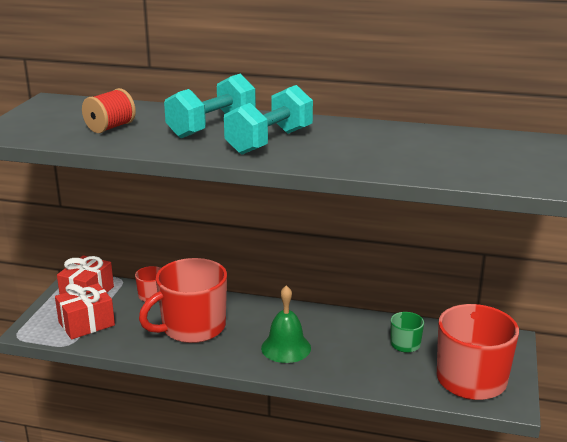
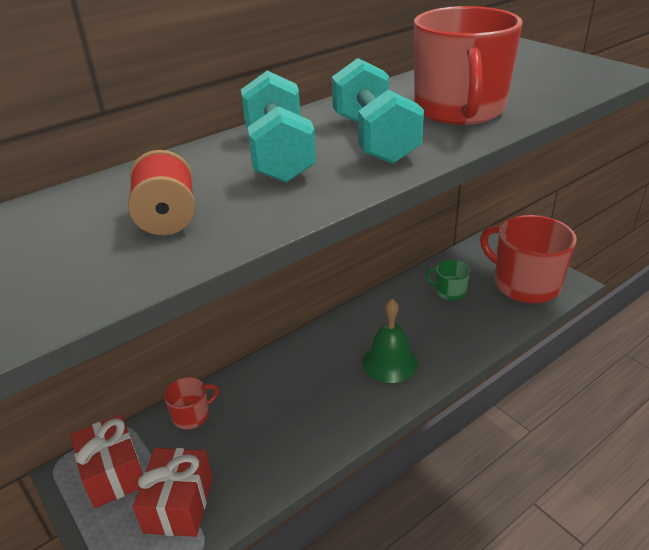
camera: 50 degrees left, 10 degrees up
(192, 327) = (288, 412): red mug -> red mug (459, 110)

